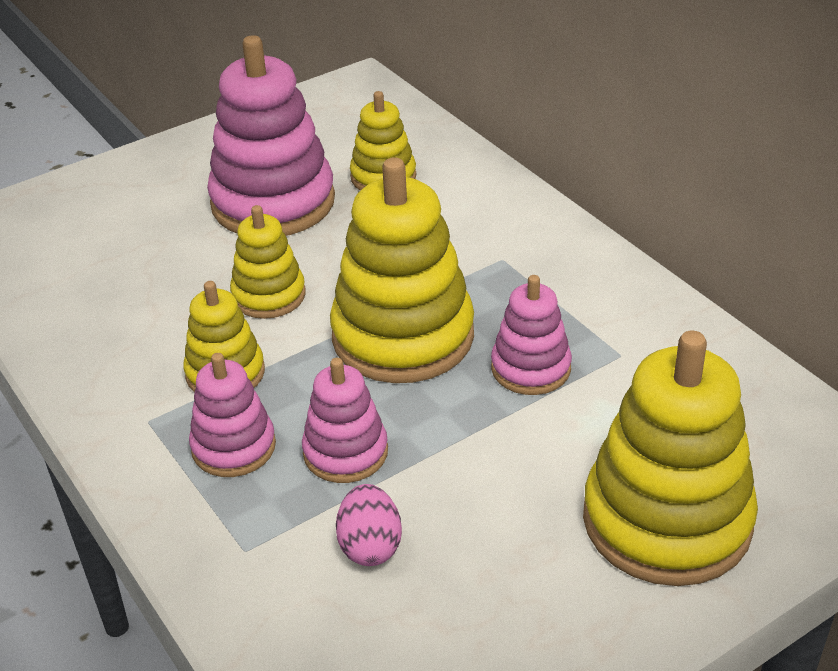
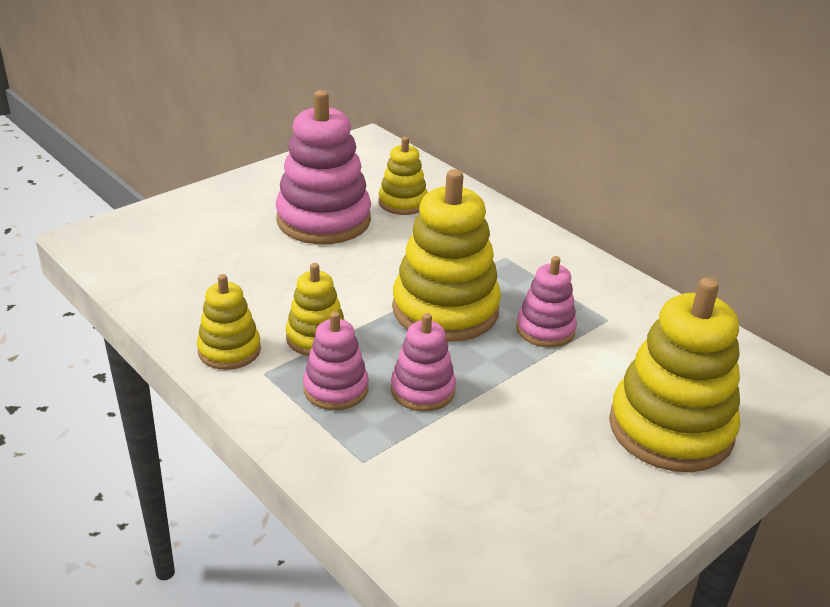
camera: 10 degrees left, 5 degrees down
(269, 295) = (336, 284): yellow stacking toy -> yellow stacking toy (229, 350)
(370, 546) = (458, 454): pink egg -> none

